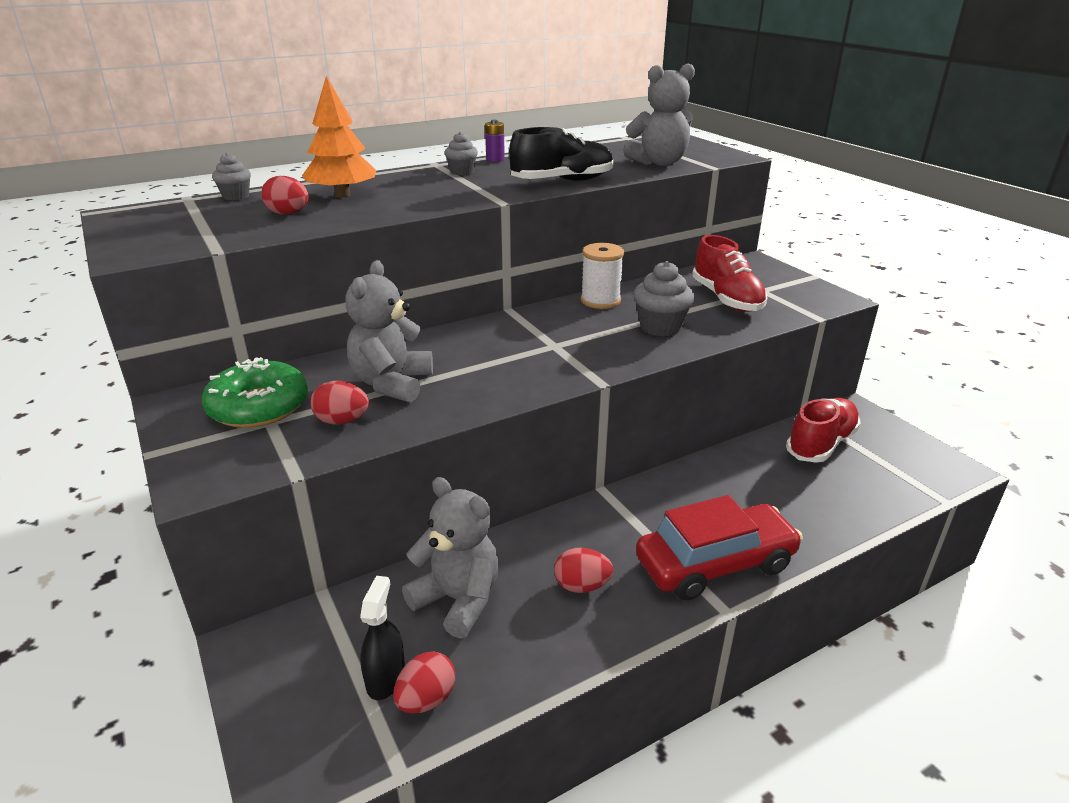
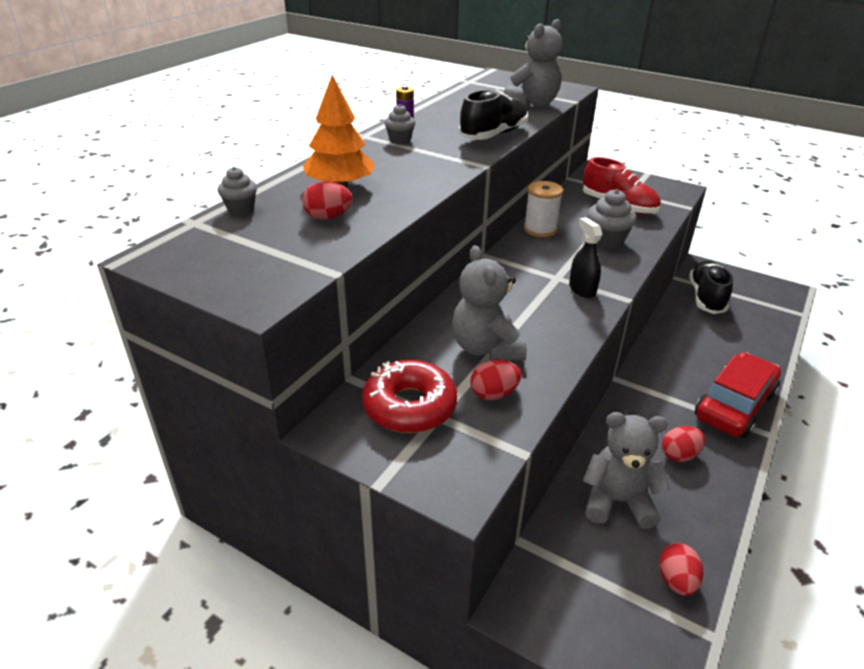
camera: 30 degrees left, 5 degrees up
(258, 406) = (409, 406): green donut -> red donut
(385, 678) = (635, 580): black spray bottle -> black spray bottle (582, 289)
(820, 444) = (706, 297): red shoe -> black shoe

